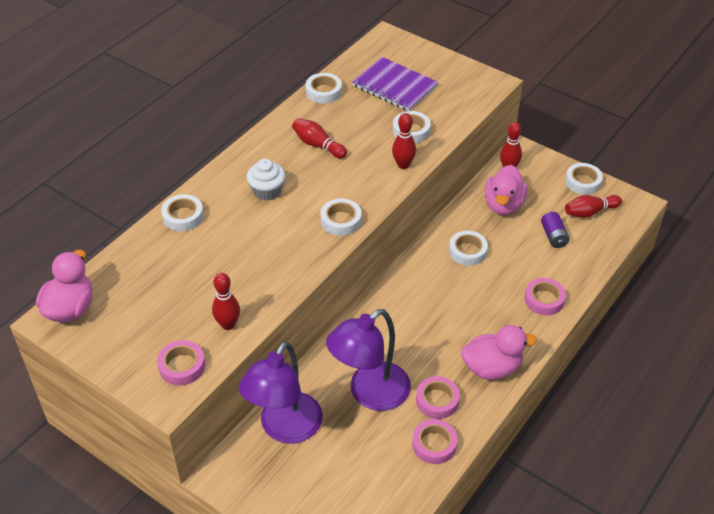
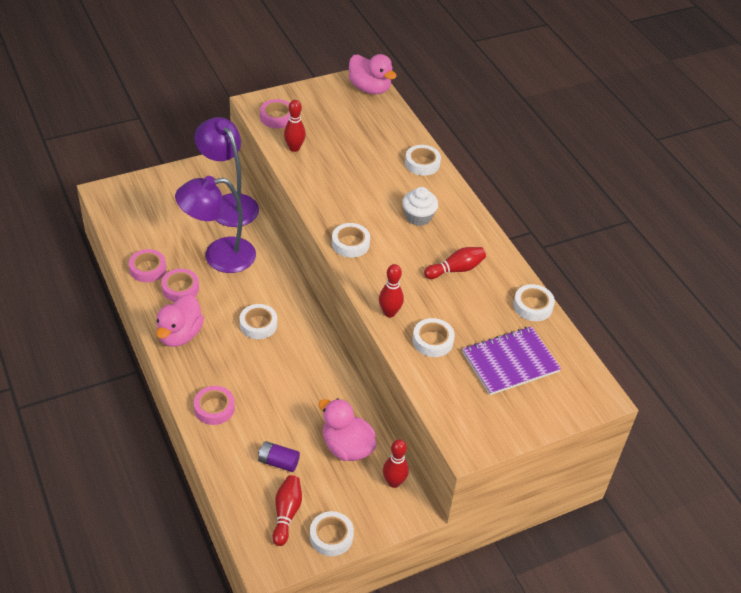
camera: 115 degrees right, 0 degrees up
(369, 394) = (219, 256): purple lamp -> purple lamp turned 90 degrees counterclockwise
(467, 251) = (309, 386): white tape -> white tape (258, 324)

